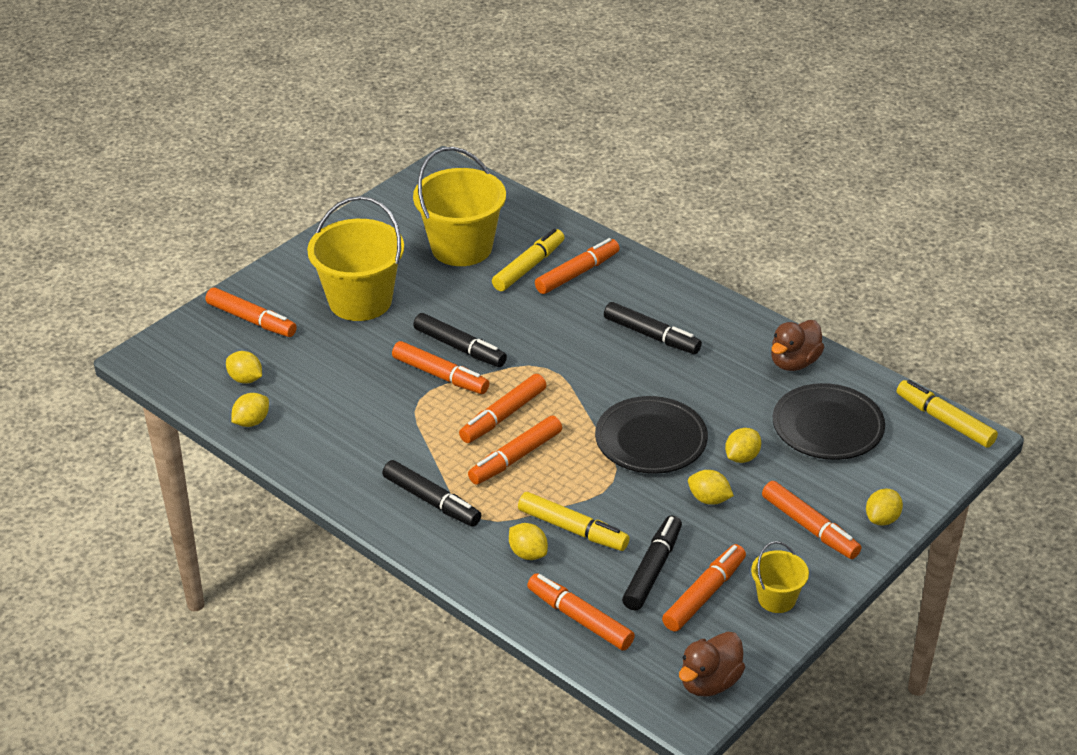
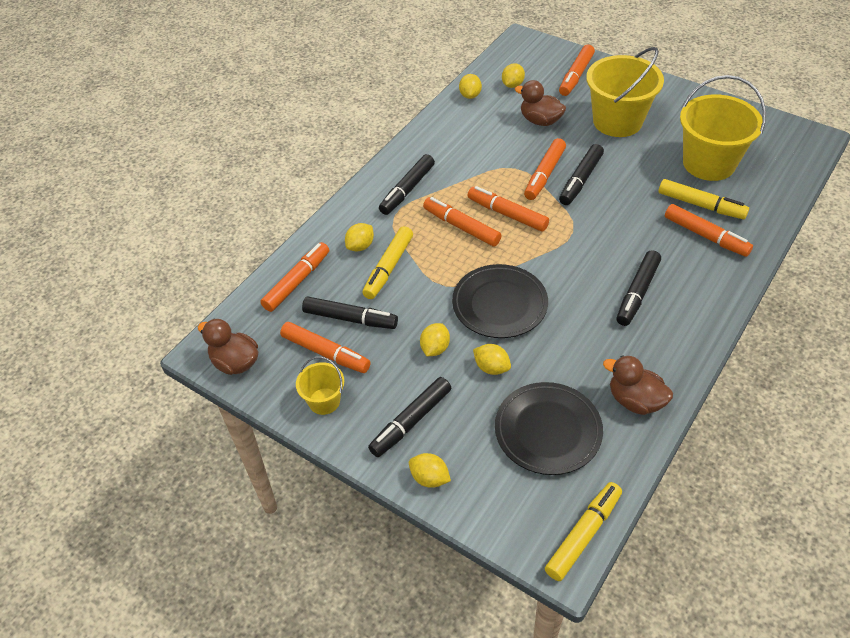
camera: 85 degrees right, 10 degrees up
(251, 422) = (470, 95): yellow lemon -> yellow lemon turned 60 degrees clockwise
(333, 364) = (540, 121): none -> brown duck
(809, 527) = (411, 421): orange marker -> black marker

